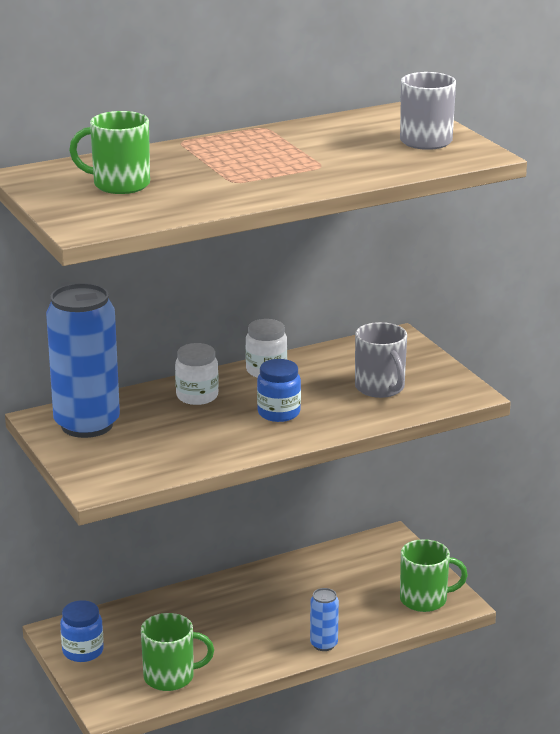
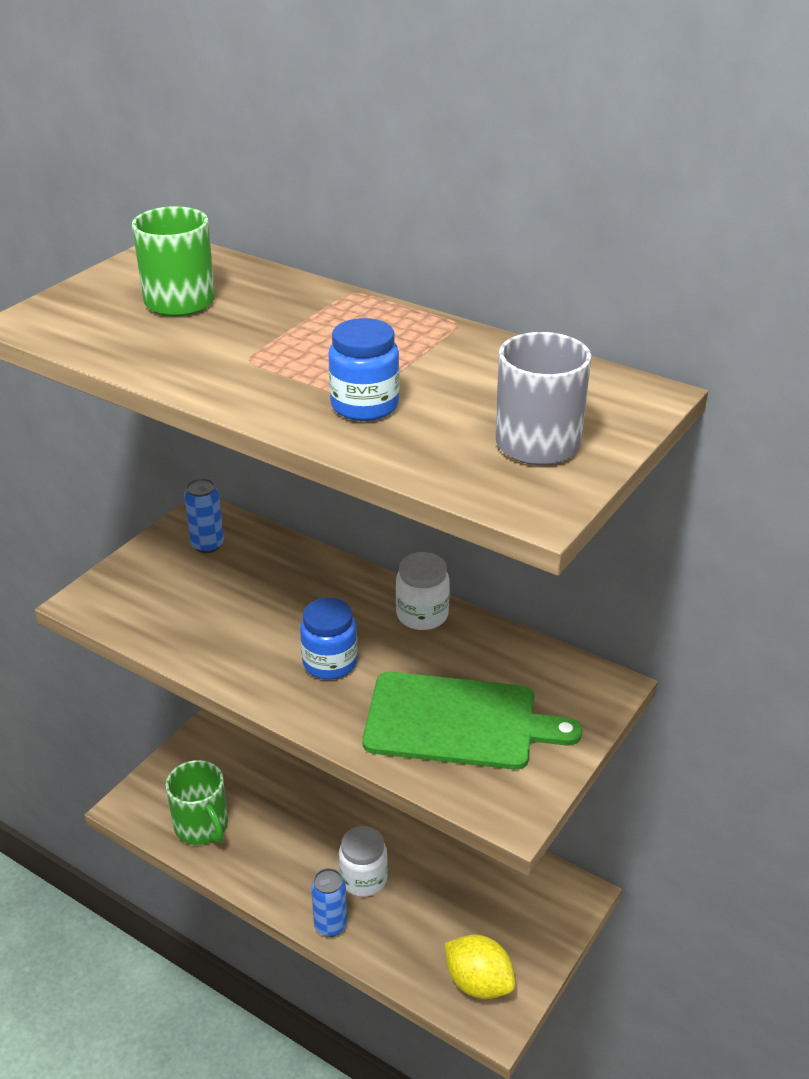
camera: 60 degrees right, 10 degrees up
(83, 651) = (206, 746): blue jar -> blue jar (364, 406)
(87, 425) = (207, 545): blue can -> blue can, size x0.45
(197, 396) = (322, 590): white jar -> white jar (363, 879)
(380, 388) = (458, 722): grey mug -> green cutting board
(425, 599) = (478, 983): green mug -> yellow lemon

